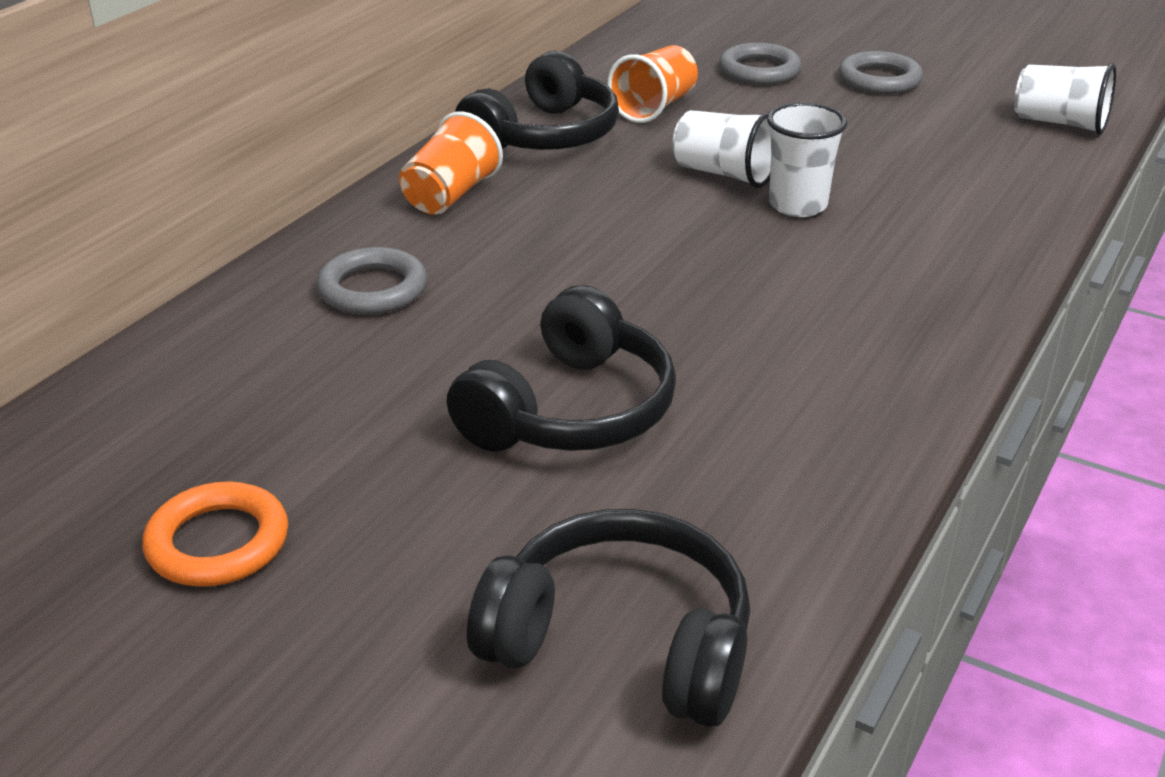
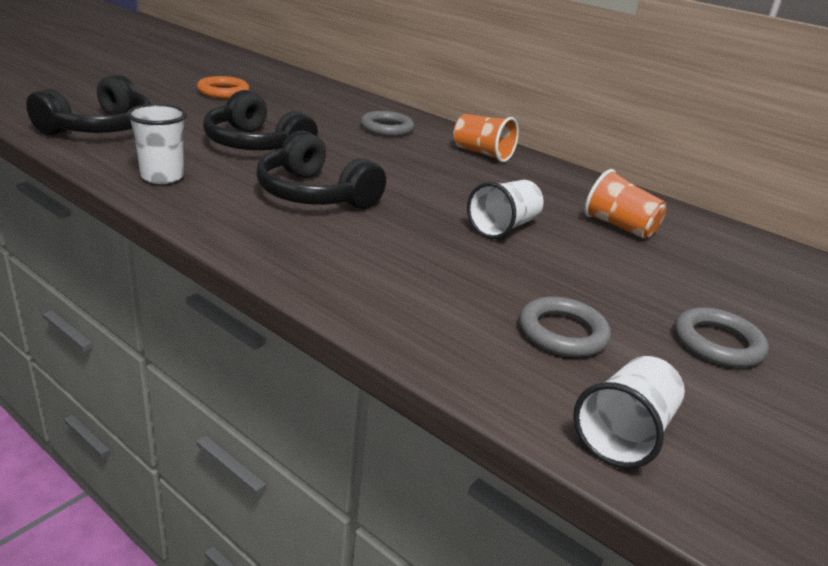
camera: 95 degrees right, 5 degrees down
(544, 136) = (564, 186): black headphones -> black headphones (315, 194)
(759, 71) = (714, 284): grey ring -> grey ring (562, 333)
(797, 205) = (449, 241): white cup -> white cup (162, 177)

